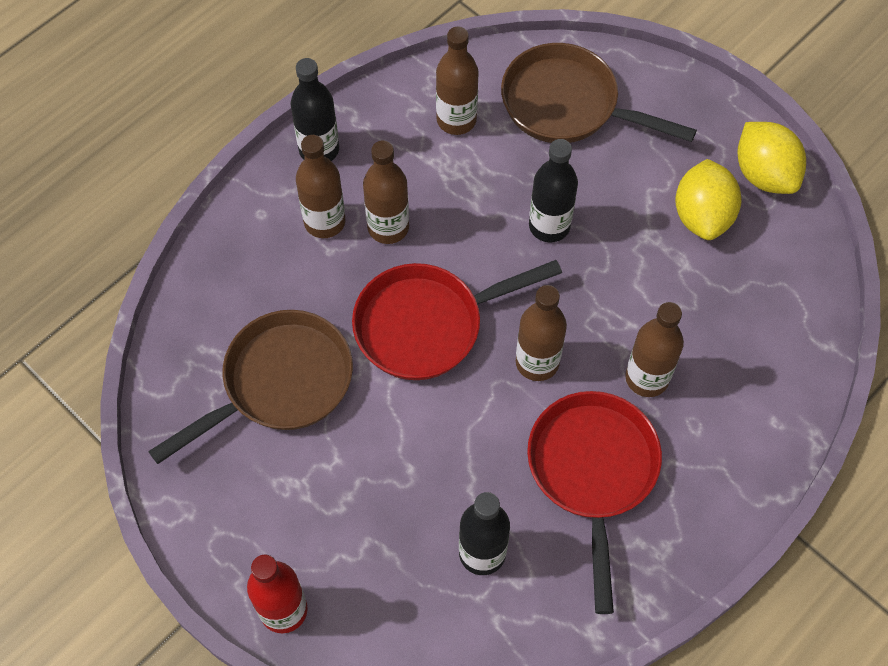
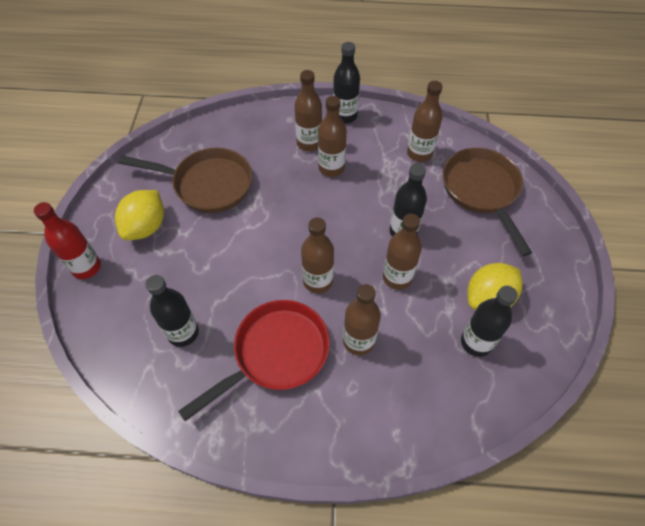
camera: 50 degrees right, 5 degrees down
(427, 325) = (293, 219): red pan -> none
(602, 280) = (397, 277): none -> brown bottle
(740, 269) = (476, 342): none -> black bottle
(764, 174) = (550, 312): yellow lemon -> yellow lemon (146, 227)

